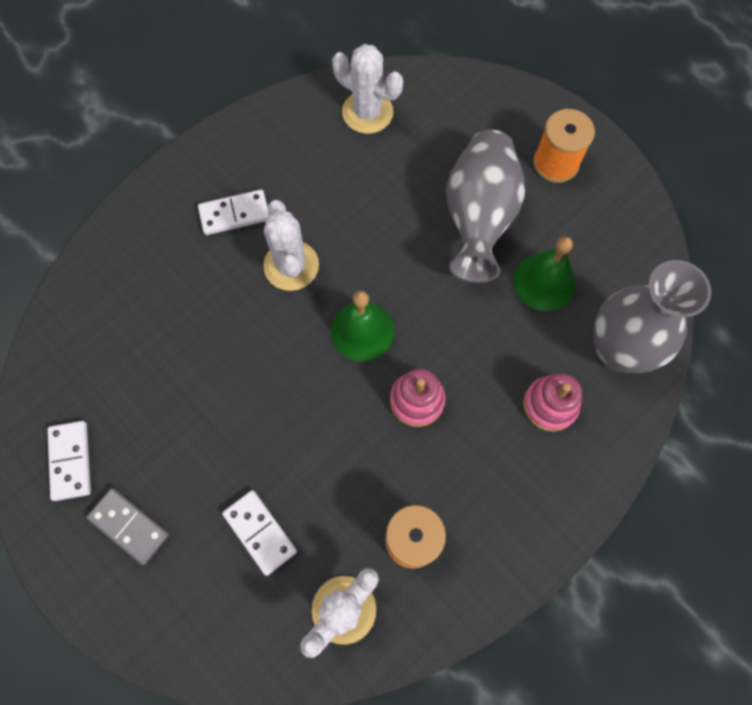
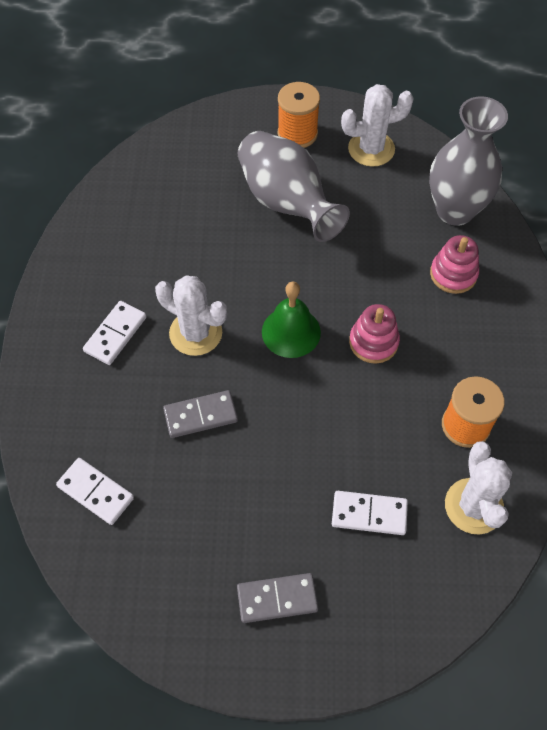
camera: 45 degrees left, 10 degrees down
(70, 461) = (183, 600): white domino -> white domino (95, 492)
(226, 335) = (200, 415): none -> grey domino
(367, 112) = (137, 196): white cactus -> white cactus (371, 149)
(544, 282) = (369, 207): green bell -> none

